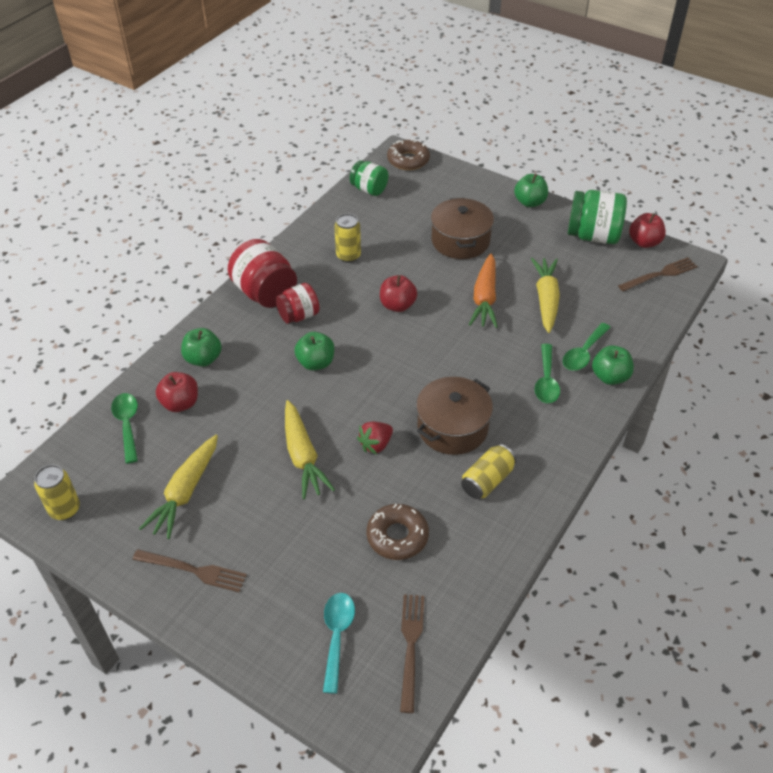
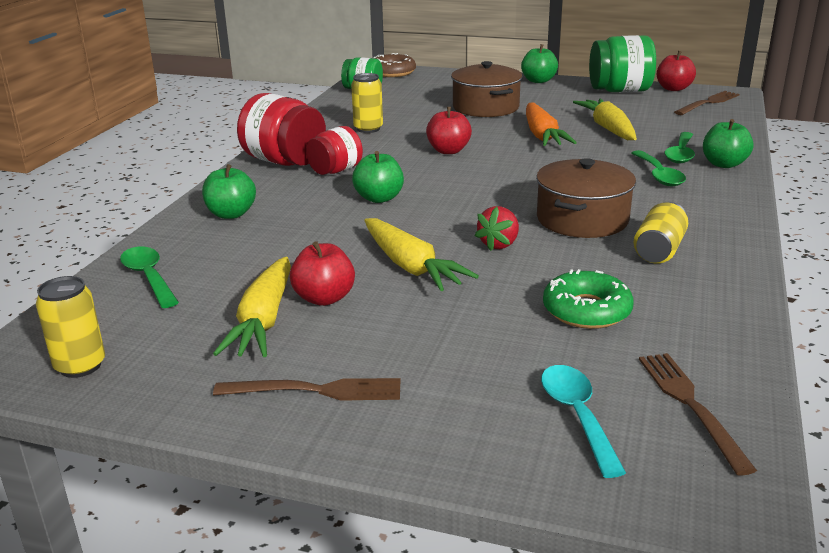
camera: 15 degrees left, 20 degrees down
(180, 403) = (217, 250): red apple -> red apple (324, 298)
(397, 536) = (586, 310): brown donut -> green donut

